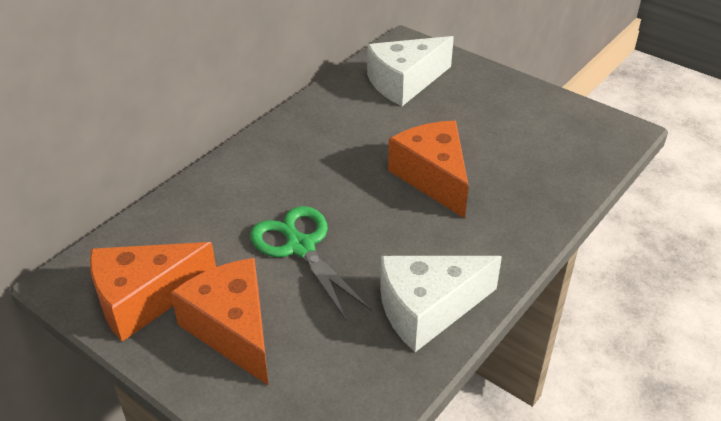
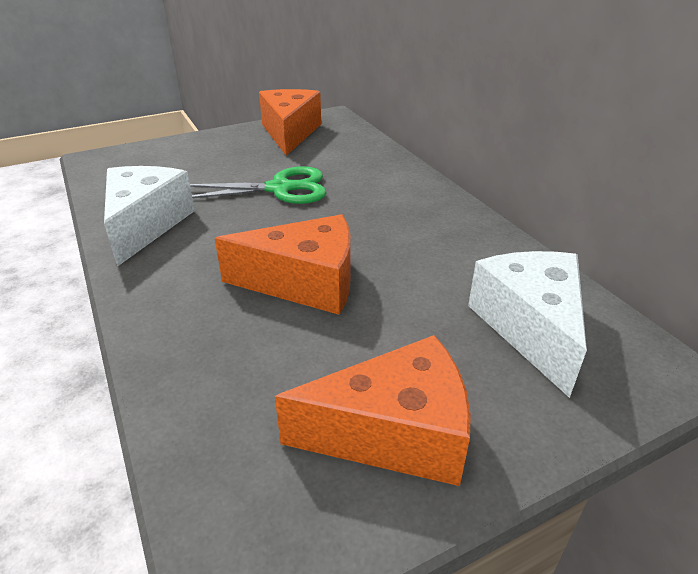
camera: 115 degrees right, 5 degrees down
(233, 329) = (229, 153): orange cheese -> orange cheese (394, 434)

